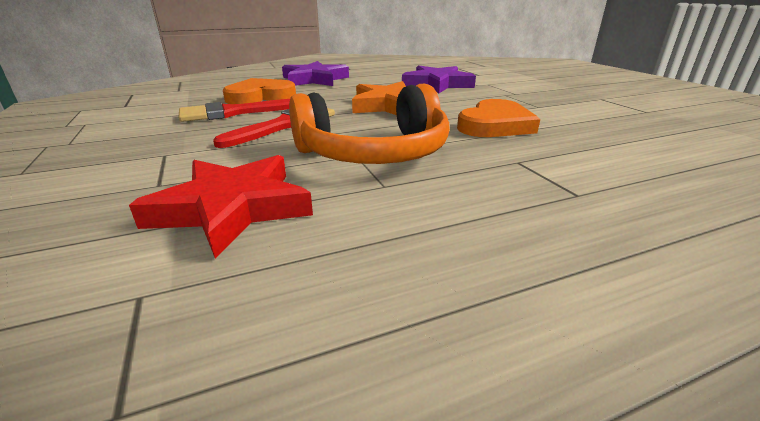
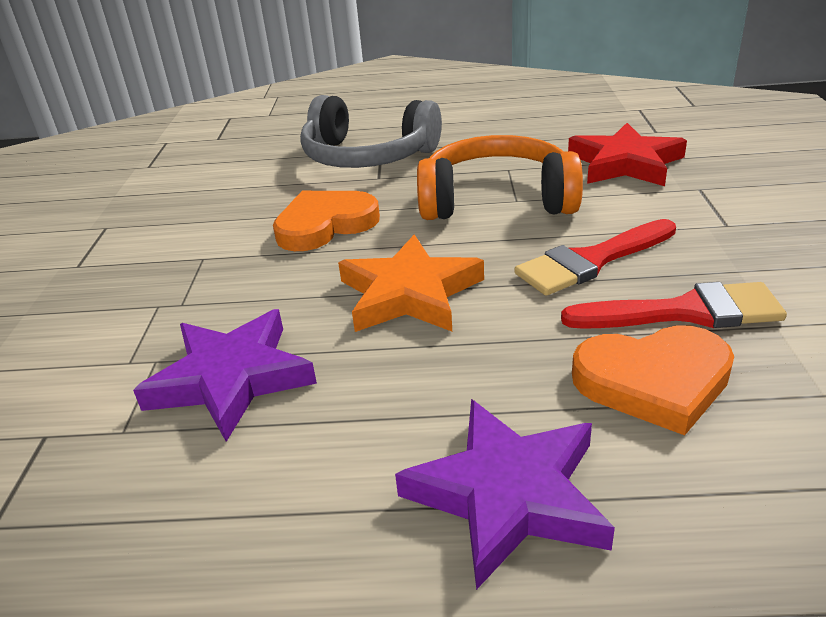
camera: 155 degrees left, 5 degrees up
(576, 183) = (367, 156): none -> grey headphones

